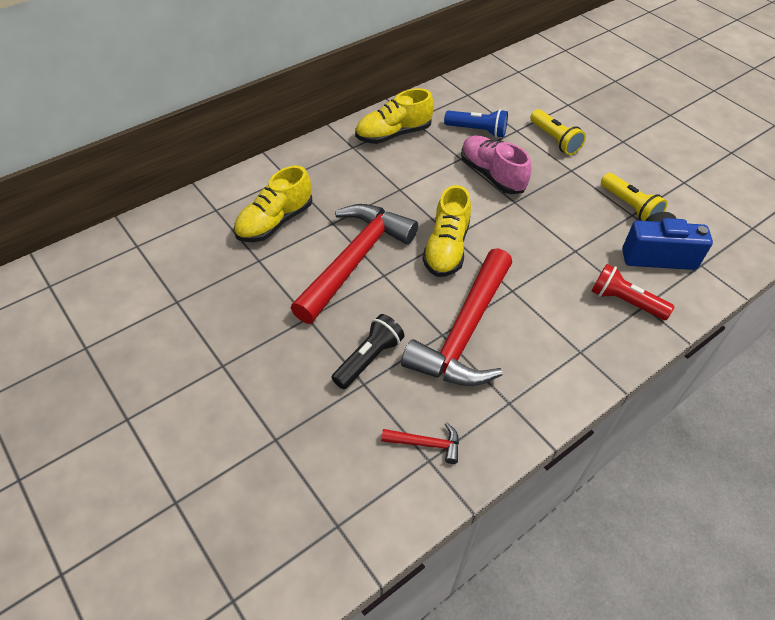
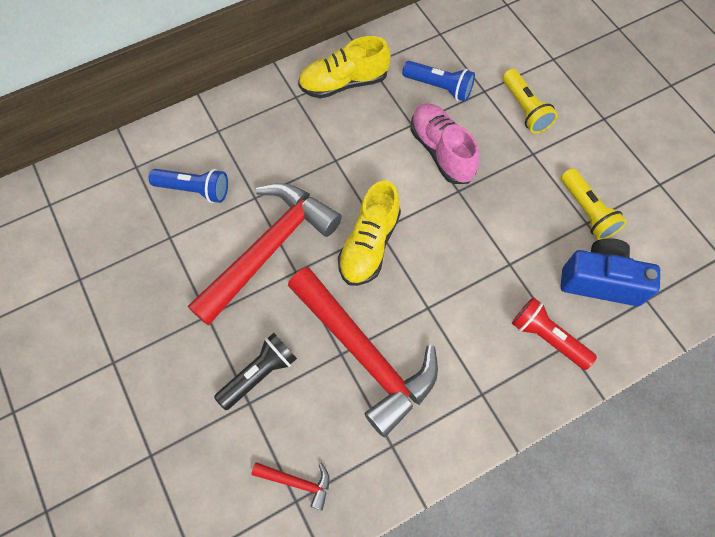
camera: 10 degrees right, 15 degrees up
(275, 222) = (194, 190): yellow shoe -> blue flashlight
(464, 332) = (365, 354): red hammer -> red hammer turned 75 degrees counterclockwise

